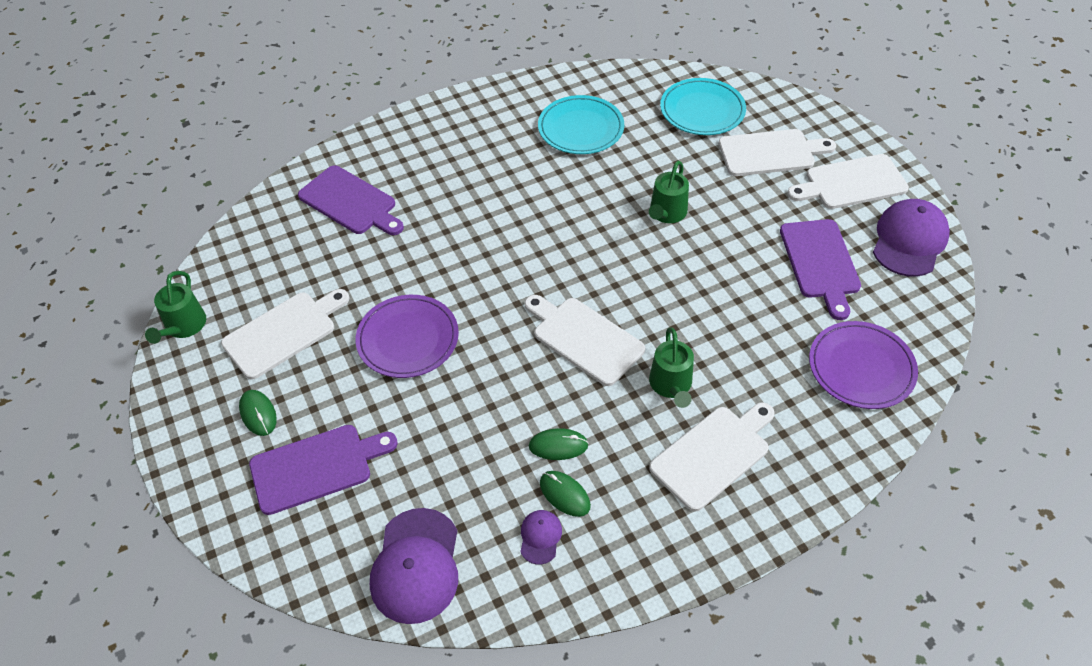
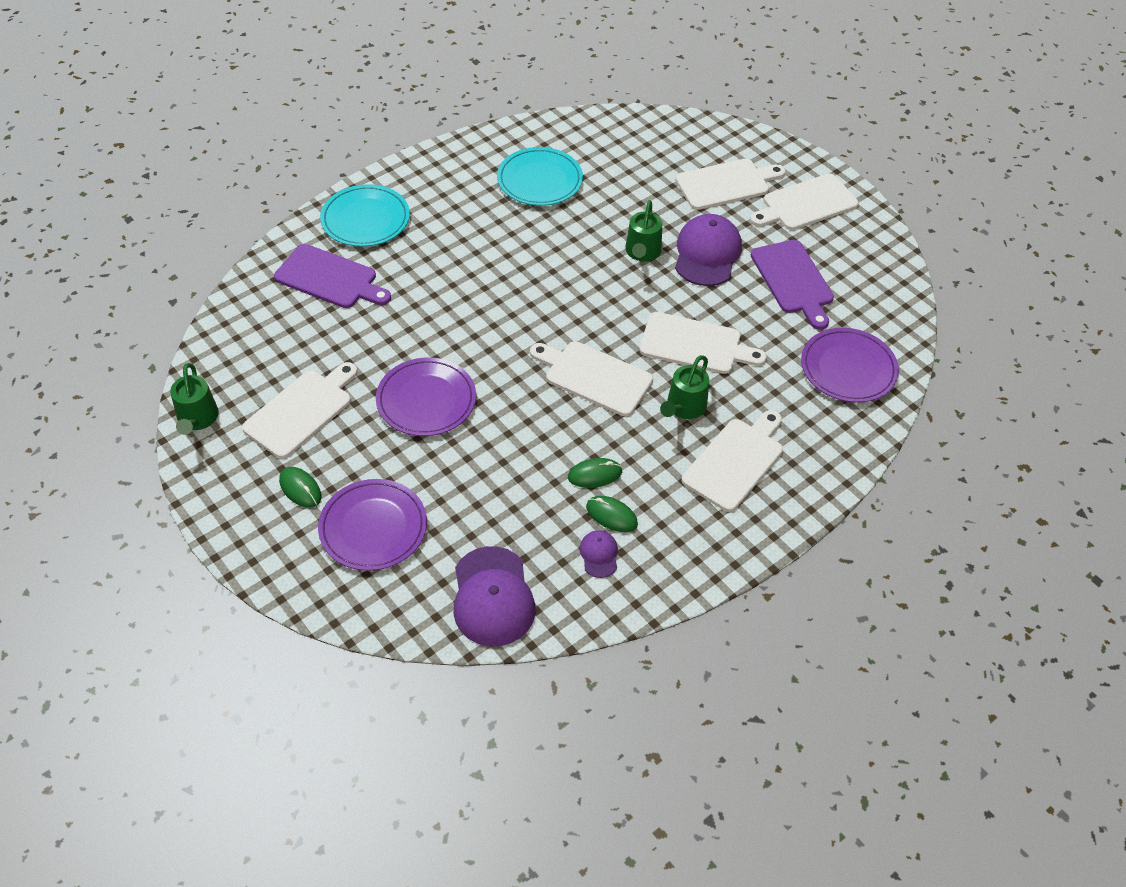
camera: 15 degrees left, 0 degrees up
(317, 467) = (373, 527): purple cutting board -> purple plate
(671, 385) = (684, 407): green watering can -> green watering can turned 45 degrees clockwise
(699, 318) = (695, 345): none -> white cutting board
(702, 110) = (652, 150): turquoise plate -> turquoise plate (365, 219)
(909, 241) = (868, 251): purple cap -> purple cap (707, 253)

